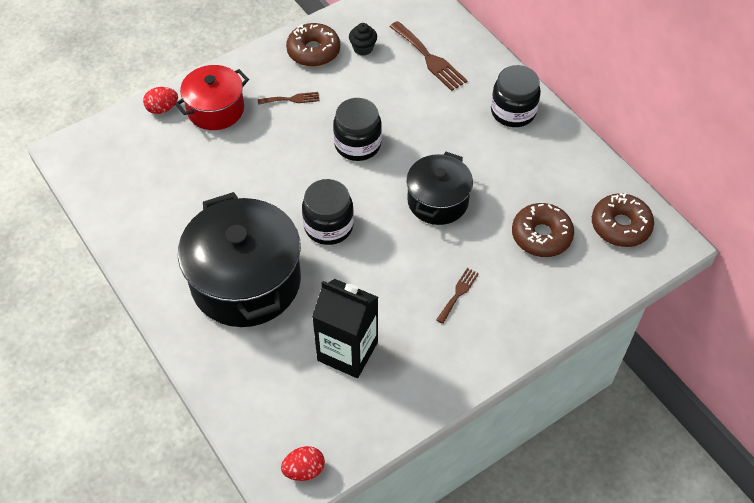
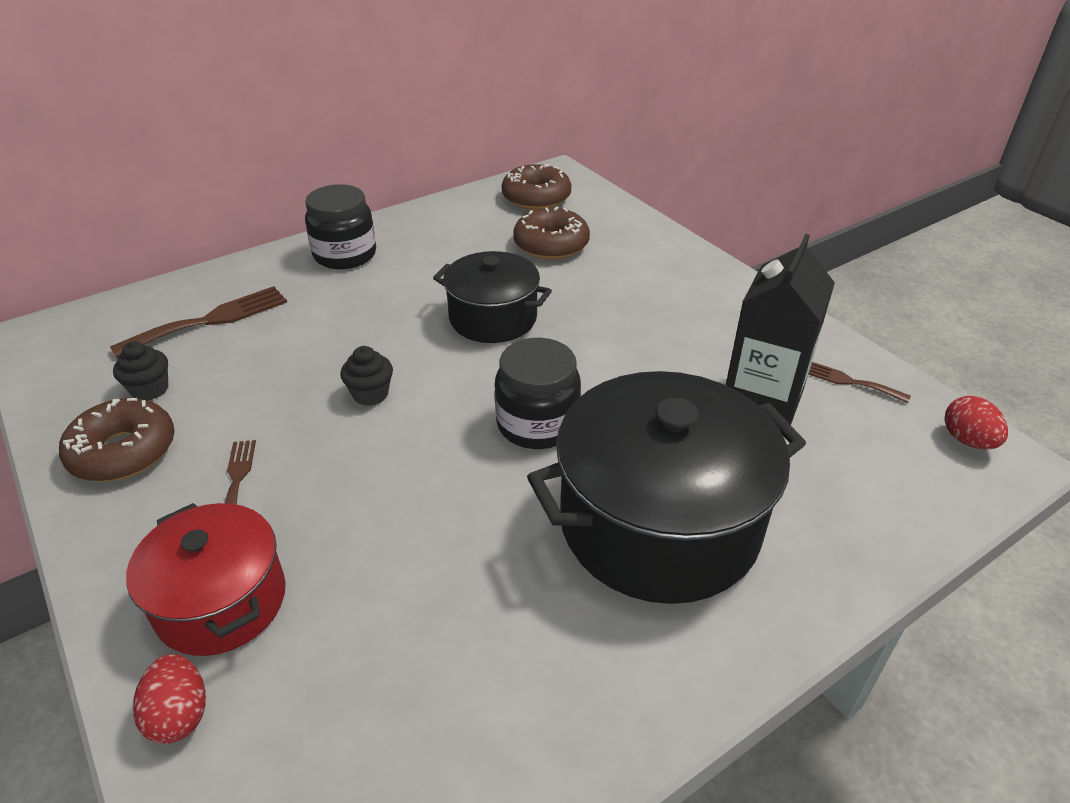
camera: 90 degrees left, 15 degrees down
(357, 144) = (370, 394): black jar -> black cupcake
(458, 293) = (645, 305): brown fork -> brown fork (849, 381)

